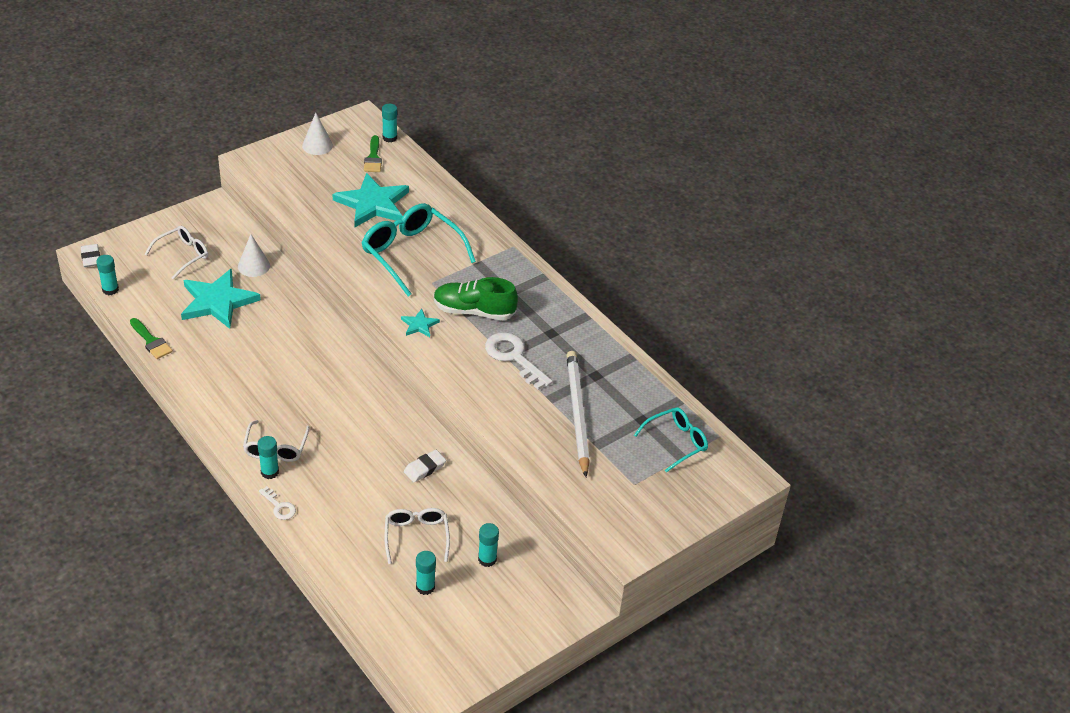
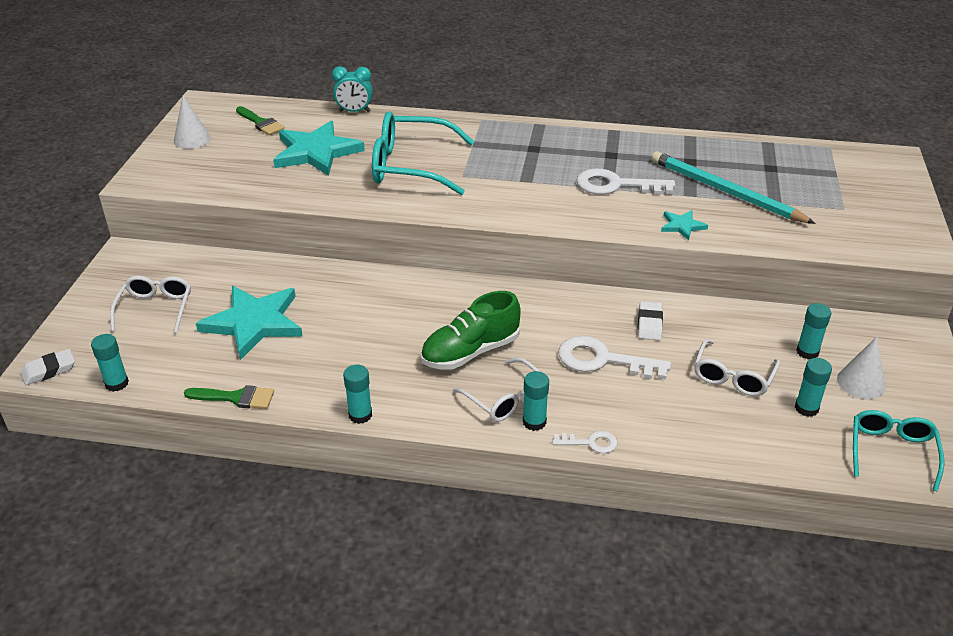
camera: 40 degrees left, 5 degrees down
(91, 258) = (49, 370): white eraser -> white eraser turned 60 degrees counterclockwise
(253, 266) = (245, 275): white cone -> white cone (861, 382)
(361, 468) = (603, 360): none -> white key
(389, 138) = (252, 104): turquoise glue stick -> turquoise glue stick (360, 415)
(416, 536) = (733, 377): white glasses -> white glasses turned 105 degrees counterclockwise
(419, 325) = (506, 208): turquoise star -> turquoise star (682, 226)
(442, 185) = (354, 111): none -> turquoise clock
(474, 311) = (530, 174): green shoe -> green shoe (470, 352)
(577, 413) = (725, 191): white pencil -> turquoise pencil
(676, 442) = (815, 167): turquoise glasses -> turquoise glasses (891, 451)

